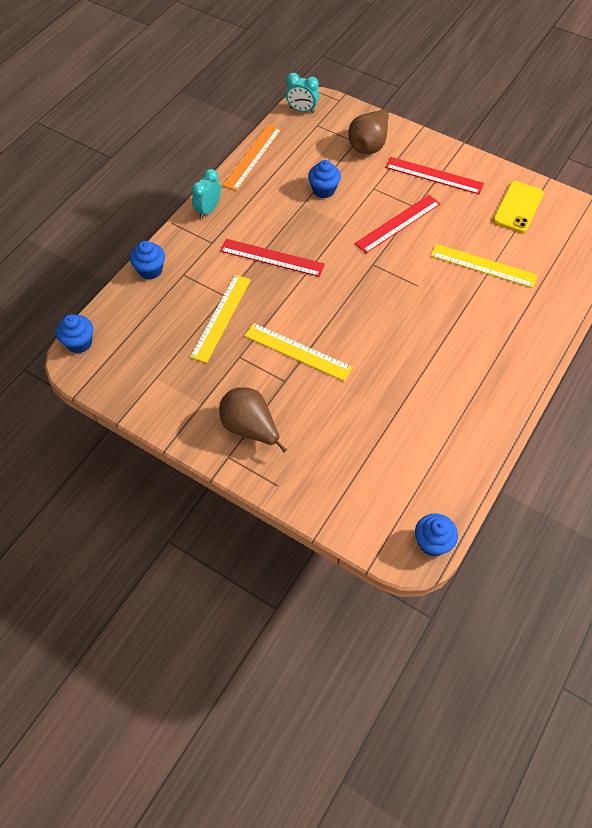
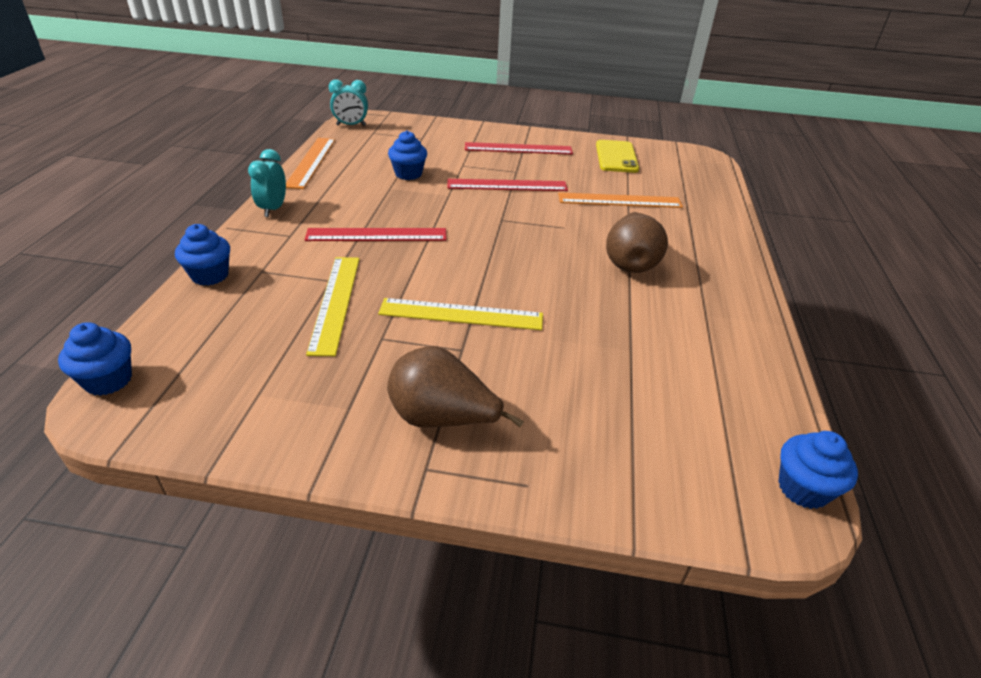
camera: 25 degrees left, 20 degrees down
(369, 145) = (437, 138): brown pear -> brown pear (630, 263)
(398, 223) = (507, 185): red ruler -> red ruler turned 60 degrees clockwise
(483, 266) = (619, 200): yellow ruler -> orange ruler

